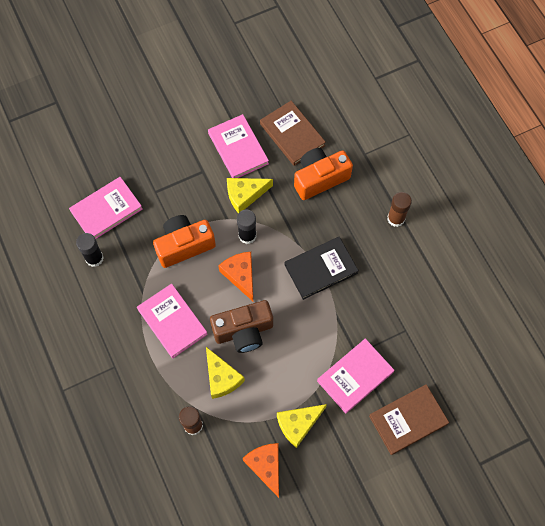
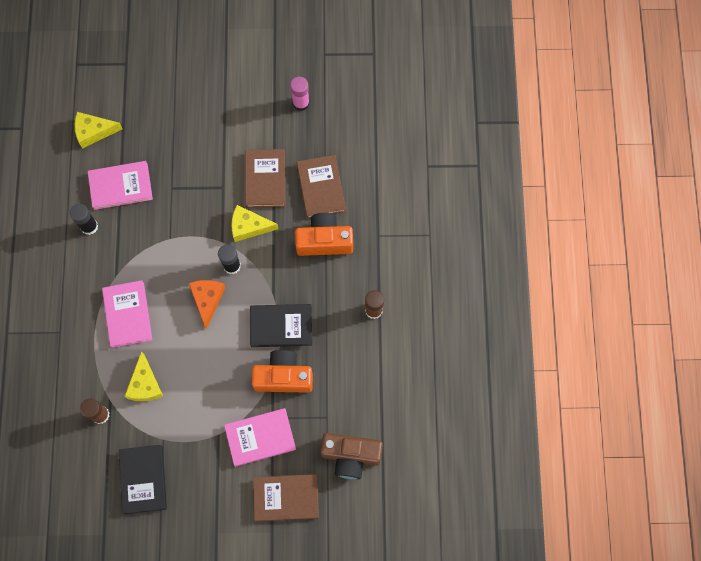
camera: 25 degrees right, 5 degrees up
(184, 245) = (172, 250): orange camera -> orange camera (283, 377)
(235, 71) = (301, 103): none -> pink glue stick
(238, 148) = (265, 179): pink book -> brown book
(243, 331) = (184, 352): brown camera -> brown camera (350, 456)
(266, 466) = (143, 479): orange cheese -> black book
(298, 424) = (189, 456): yellow cheese -> yellow cheese (94, 132)

